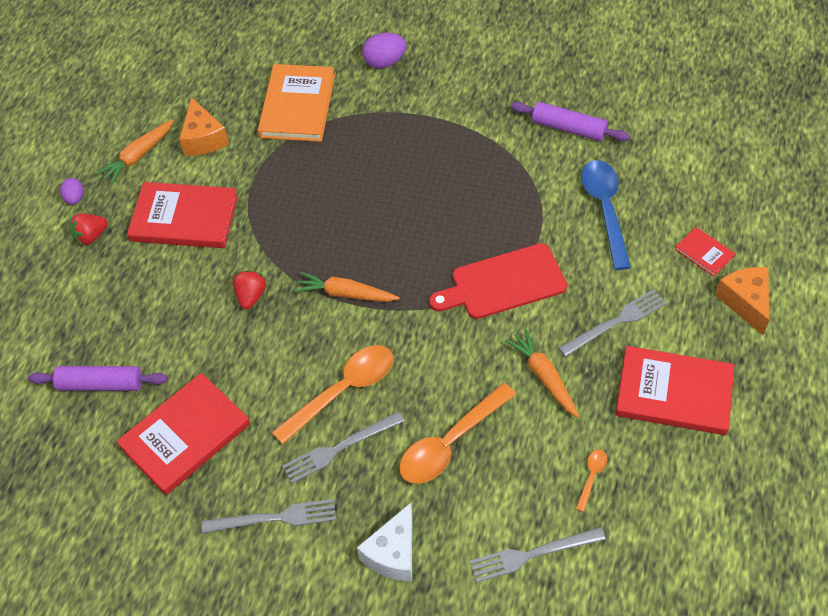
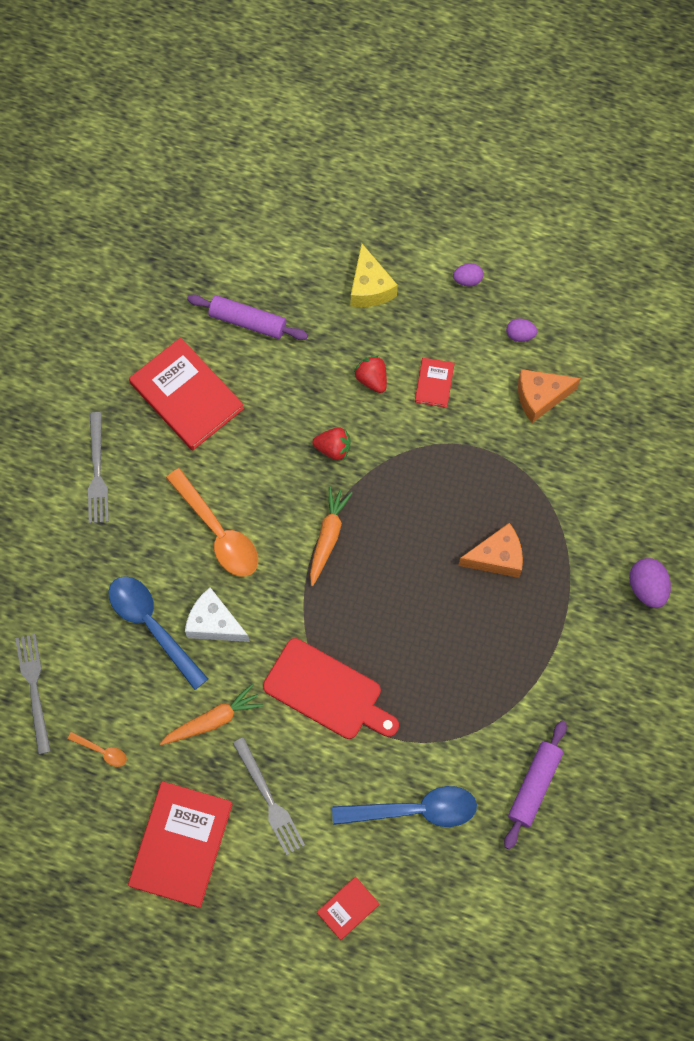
camera: 90 degrees right, 15 degrees up
(73, 277) = (370, 287): none -> yellow cheese
(91, 236) = (418, 299): red strawberry -> red strawberry (372, 379)
(101, 384) = (248, 322): purple rolling pin -> purple rolling pin turned 75 degrees counterclockwise
(138, 156) = (520, 335): orange carrot -> purple egg
(184, 218) = (434, 383): red book -> red book, size x0.48
(297, 106) = (583, 492): orange book -> none
(340, 448) = (158, 528): grey fork -> none
(393, 553) = (51, 570): white cheese -> white cheese (214, 623)
(450, 443) = (152, 626): orange spoon -> blue spoon
(503, 283) = (327, 691): red cutting board -> red cutting board turned 135 degrees clockwise
(745, 302) = (280, 940): orange cheese -> orange cheese (496, 557)

